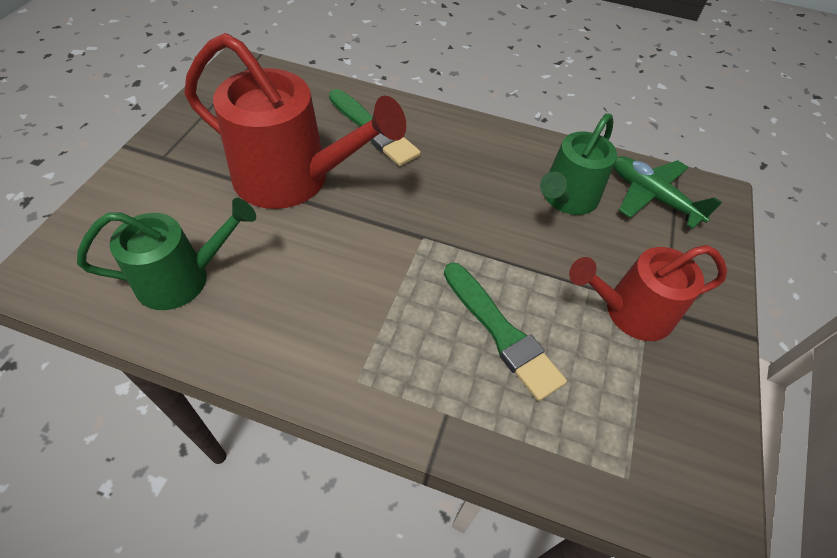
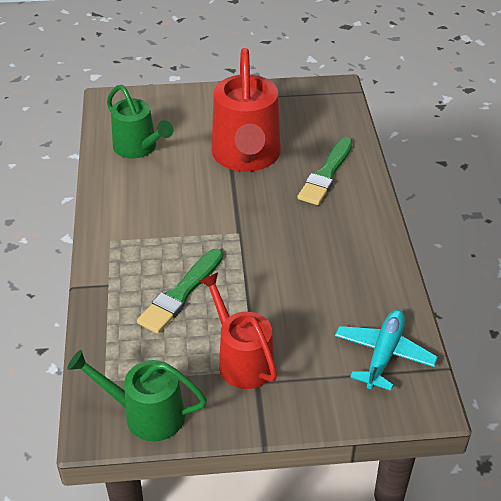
camera: 70 degrees right, 10 degrees down
(566, 199) = (337, 299): green watering can -> green watering can (146, 414)
(651, 197) = (383, 354): green plane -> turquoise plane

